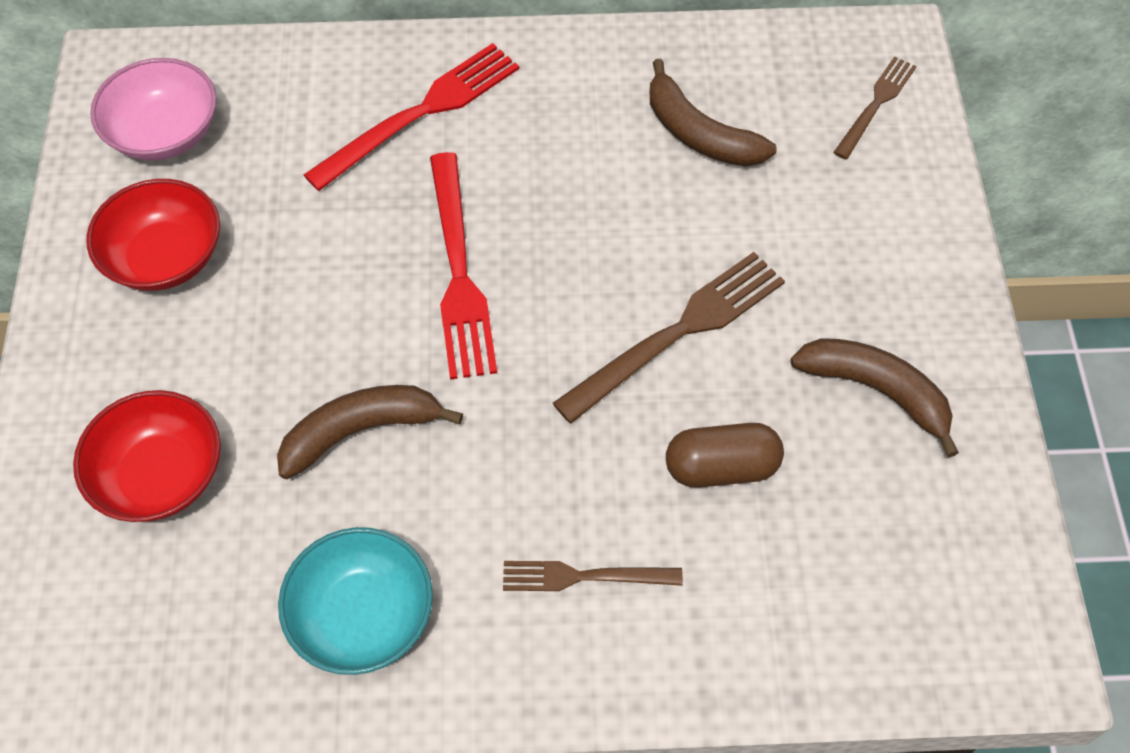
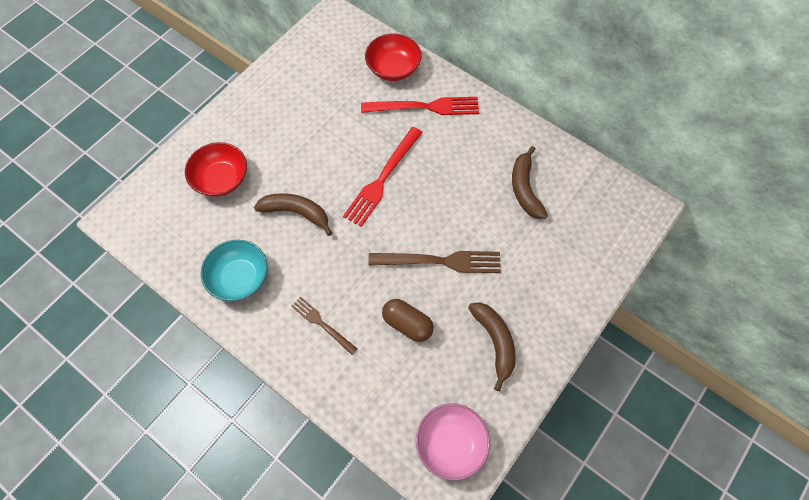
camera: 40 degrees right, 5 degrees up
(164, 133) = (329, 54): pink bowl -> pink bowl (451, 444)
(165, 257) = (289, 101): red bowl -> red bowl (393, 68)
(876, 104) = (612, 228): brown fork -> none

